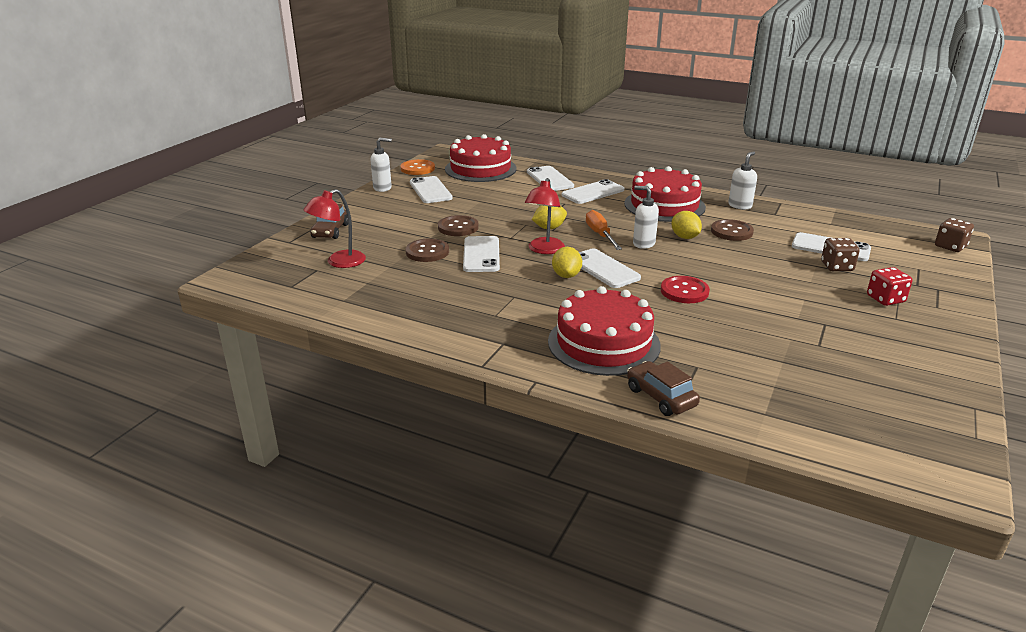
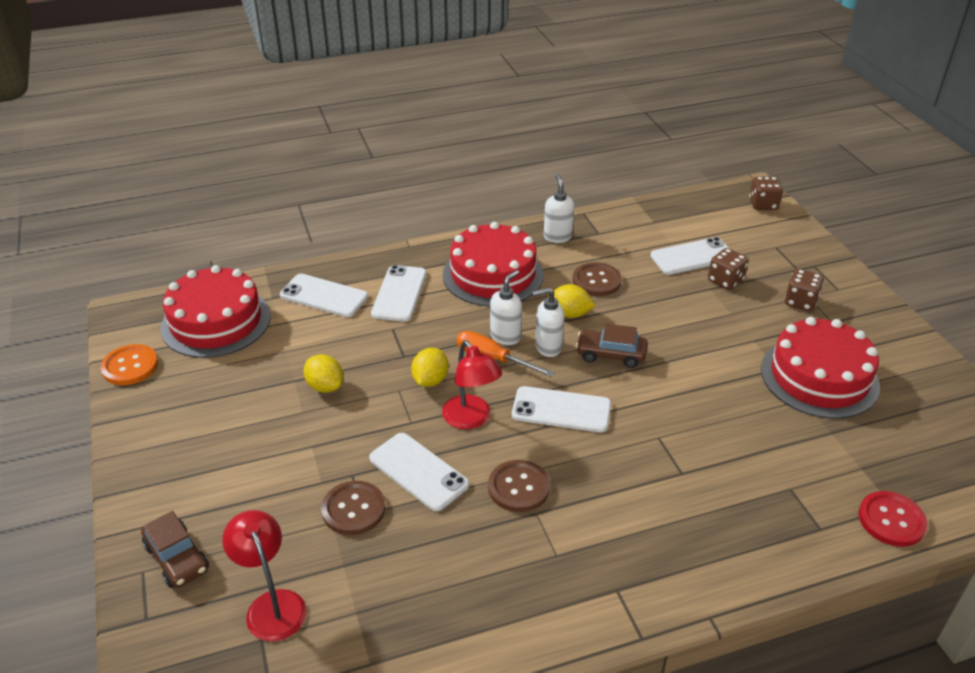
camera: 45 degrees left, 10 degrees up
(339, 262) = (272, 605): red lamp -> red lamp turned 150 degrees clockwise
(382, 188) = (133, 431): white soap dispenser -> white soap dispenser (505, 336)
(430, 190) = (206, 398): white phone -> none
(458, 227) = (331, 443): brown button -> brown button (518, 487)
(566, 275) = (542, 444): yellow lemon -> yellow lemon (325, 386)
(603, 343) = (693, 517): red cake -> red cake (819, 377)
(660, 397) = (815, 550): brown car -> brown car (610, 355)
(684, 291) = (663, 394): red button -> red button (891, 520)
(885, 299) = (800, 302): red dice -> brown dice

